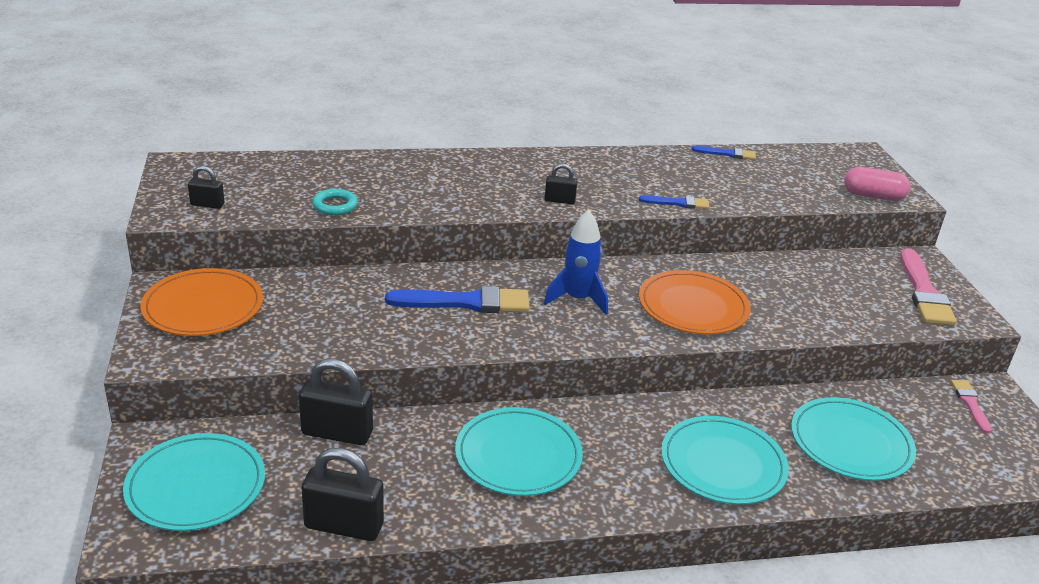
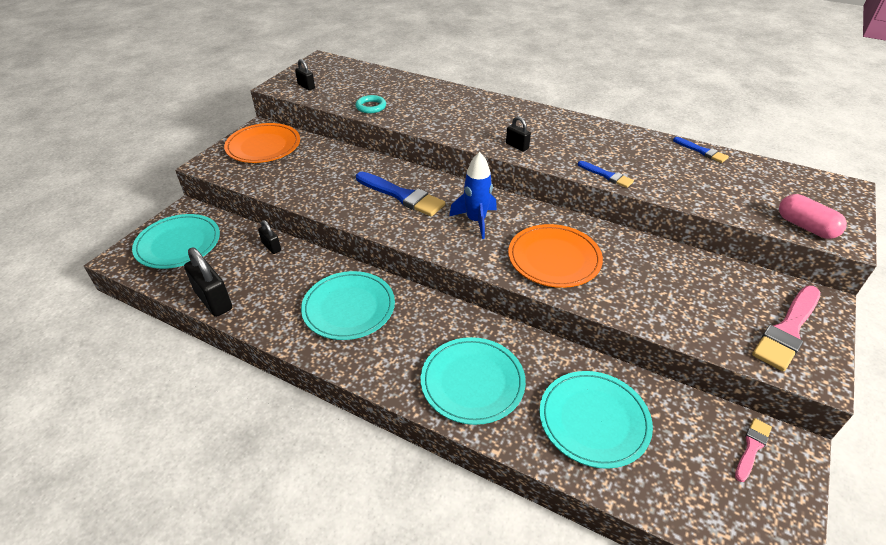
camera: 40 degrees right, 10 degrees up
(337, 433) = (271, 247): black padlock -> black padlock, size x0.54

